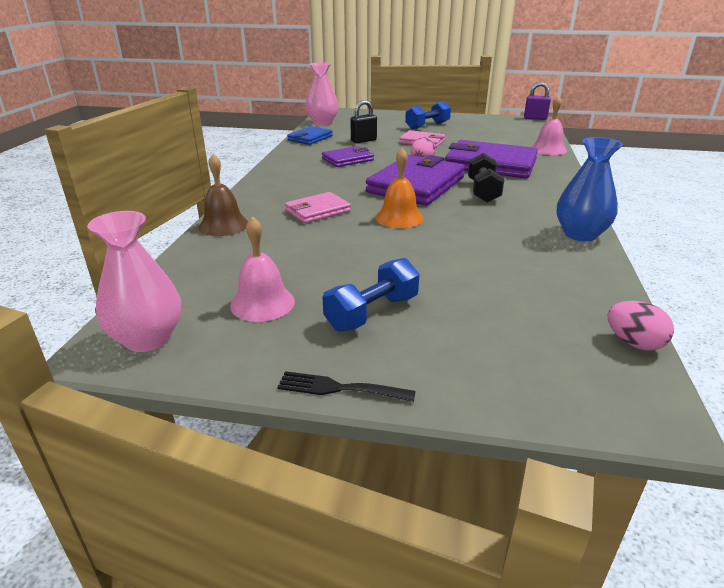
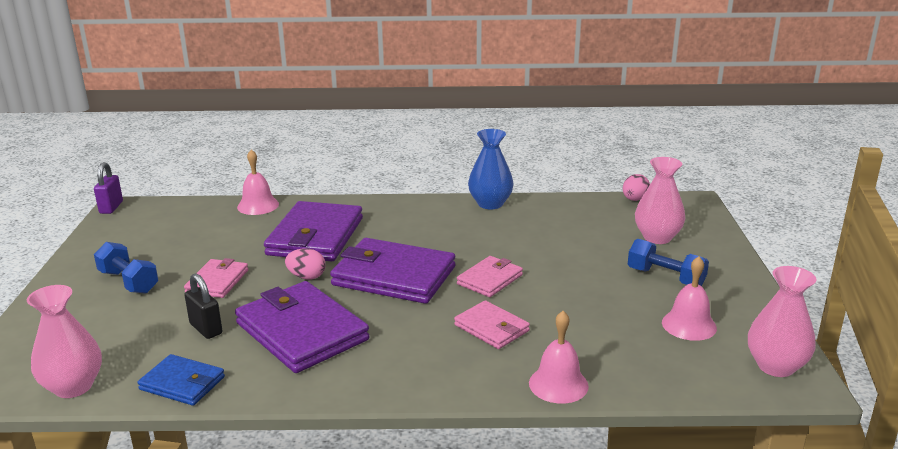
camera: 100 degrees left, 5 degrees down
(223, 225) = (558, 384): brown bell -> pink bell
(340, 388) = (752, 280): black fork -> none
(348, 159) = (302, 331): purple wallet -> purple wallet, size x1.86
(399, 218) = (490, 279): orange bell -> pink wallet
(483, 191) = (404, 240): black dumbbell -> none
(489, 333) = (657, 237): none -> pink vase

